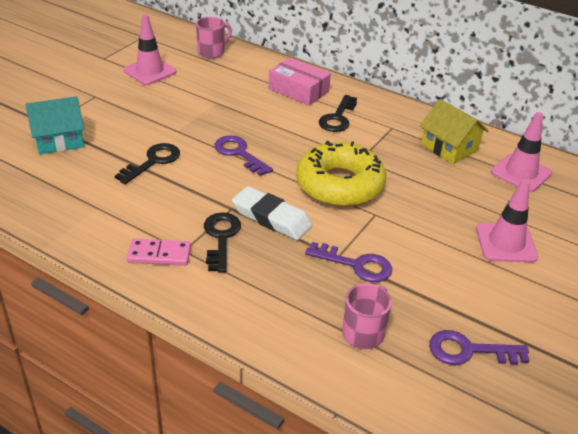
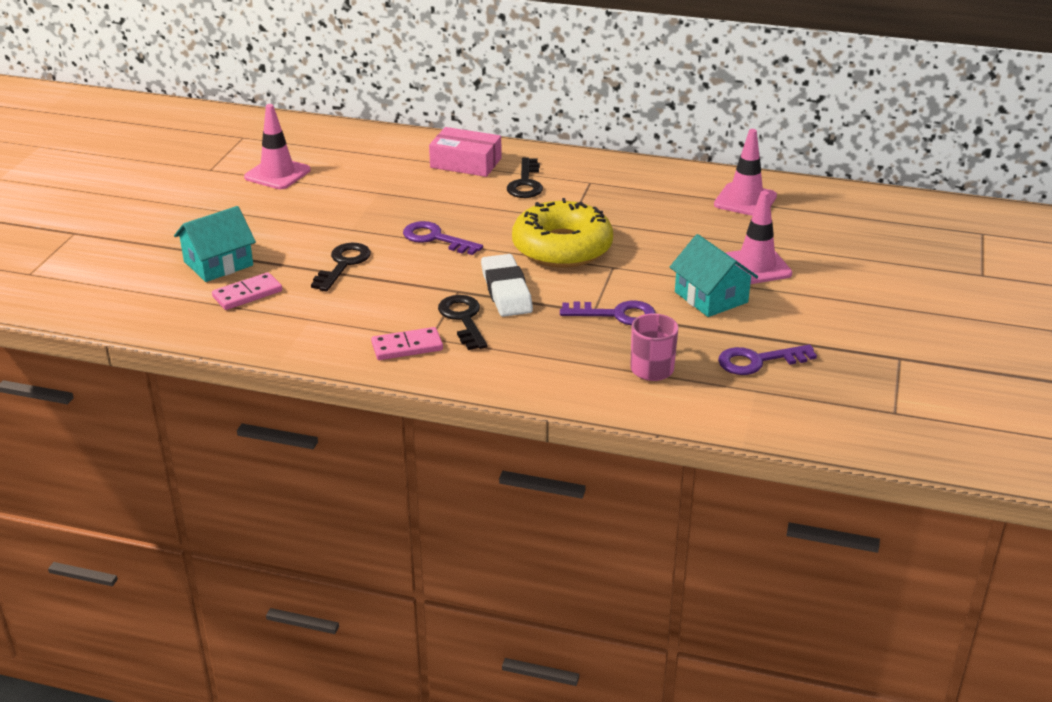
camera: 15 degrees left, 5 degrees down
(63, 173) = (247, 294): none -> pink domino
(212, 52) = (339, 140): pink mug -> none
(271, 218) = (506, 291): white eraser -> white eraser turned 60 degrees clockwise
(449, 147) = (660, 190): yellow house -> none
(451, 266) = (711, 297): none -> turquoise house

